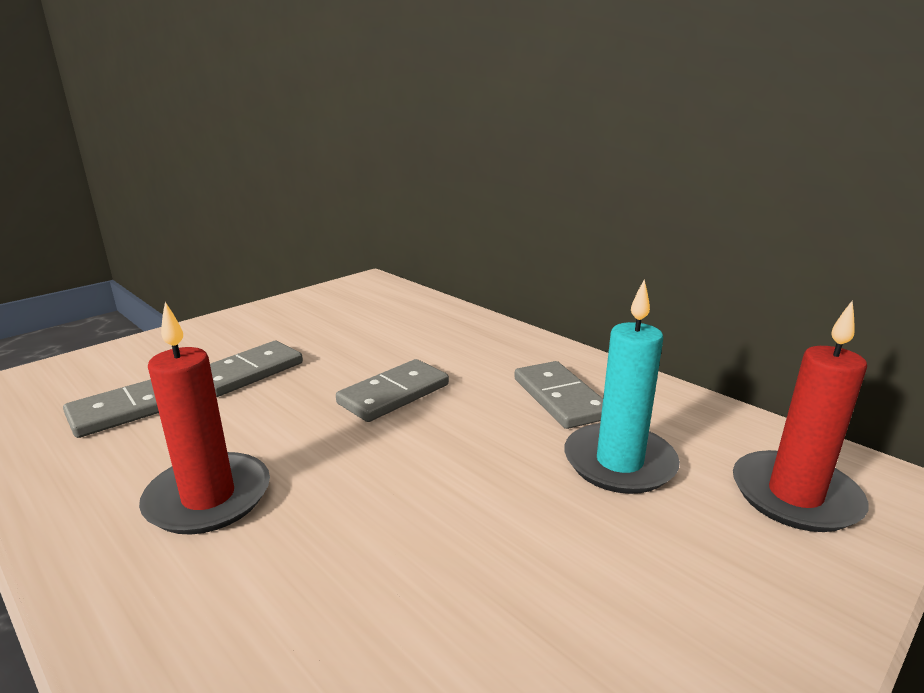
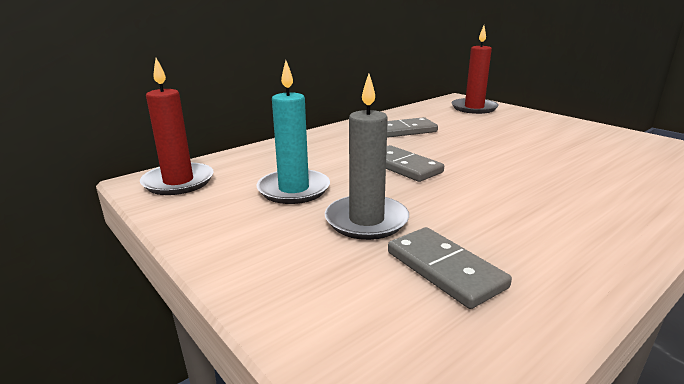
camera: 85 degrees left, 0 degrees up
(208, 497) = (548, 211): red candle -> red candle (178, 182)
(248, 372) = (366, 220): grey domino -> grey candle
(619, 463) = (462, 126): turquoise candle -> turquoise candle (293, 189)

